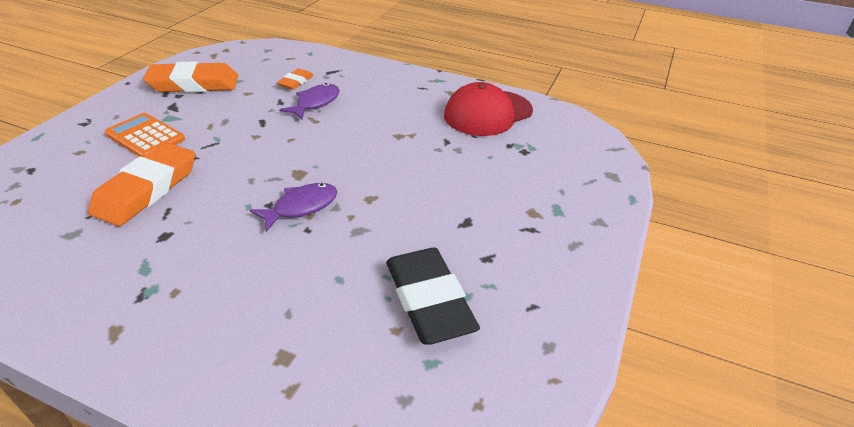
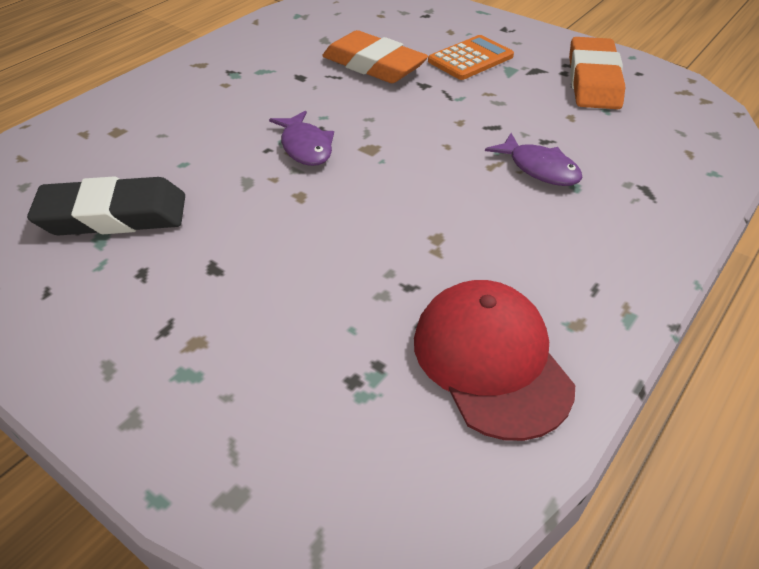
camera: 105 degrees right, 5 degrees up
(296, 82) = (605, 155): orange eraser -> none

